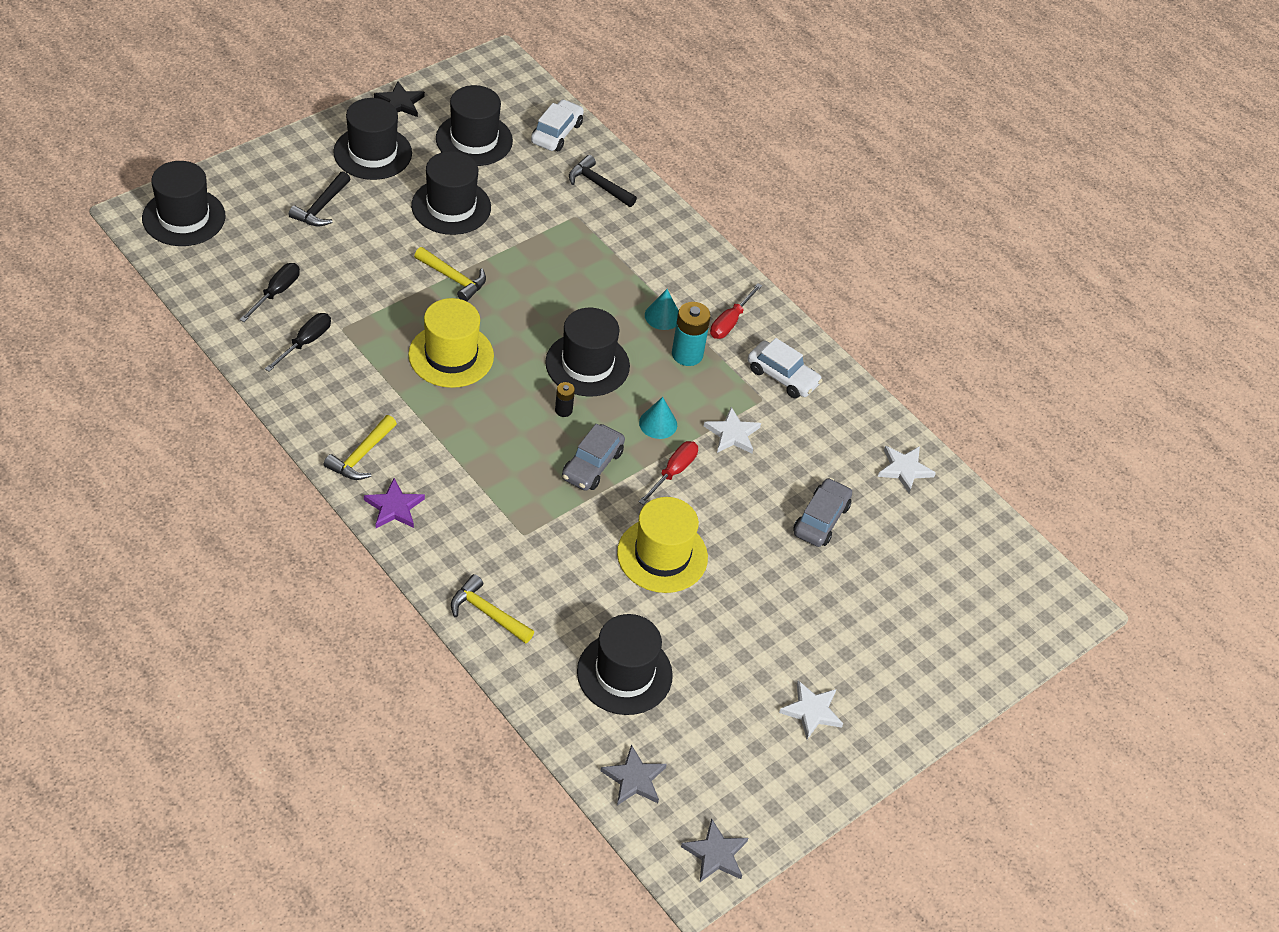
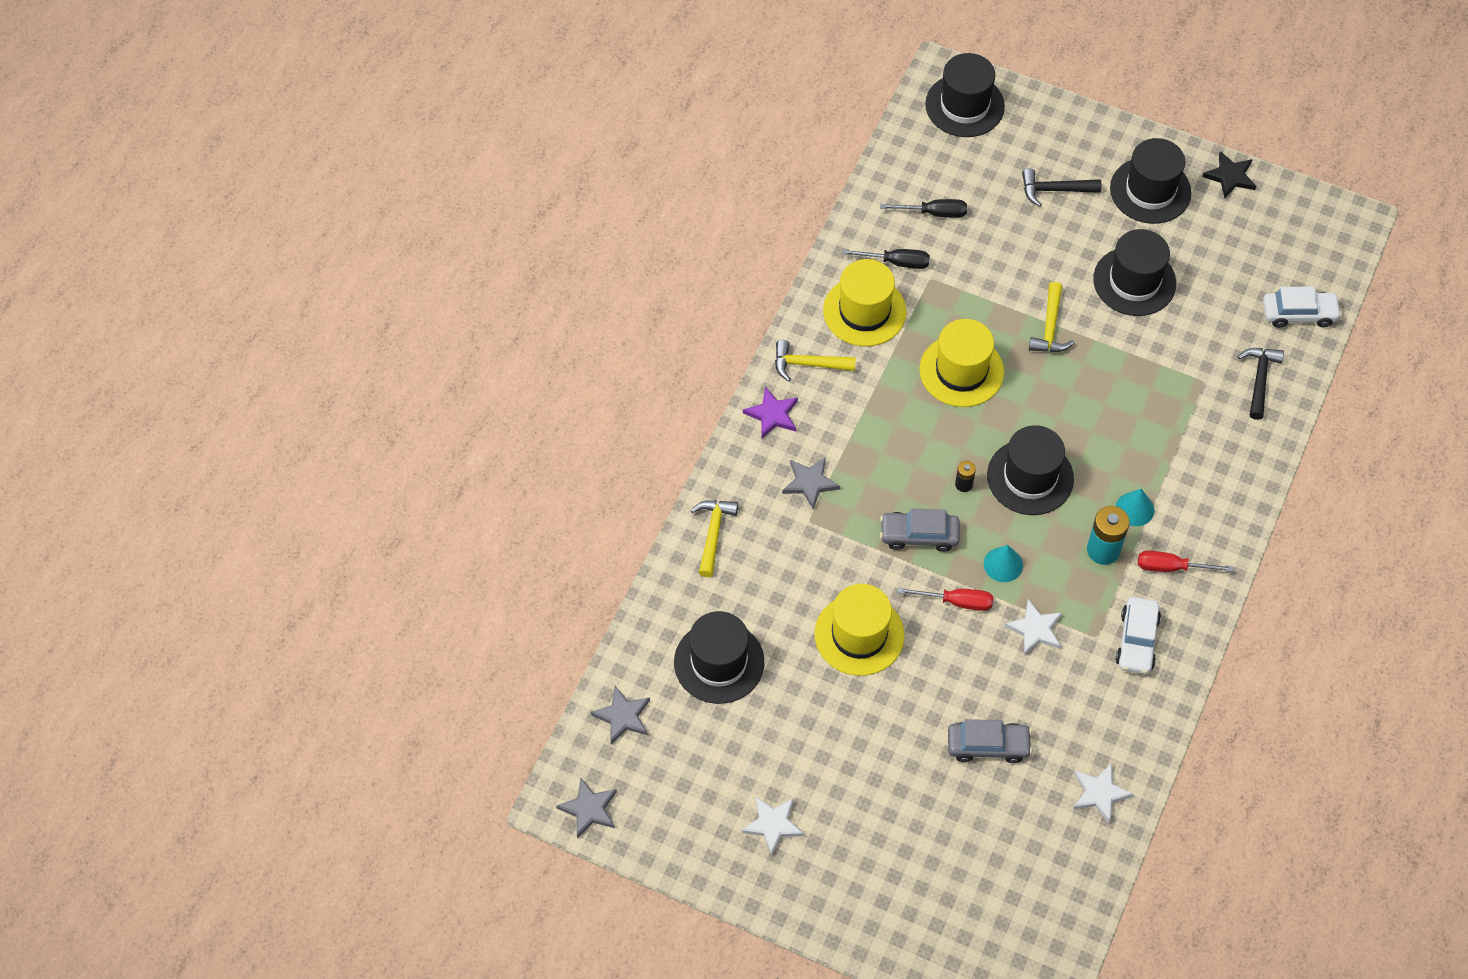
camera: 70 degrees right, 10 degrees up
(338, 389) = (864, 311): none -> yellow hat
(474, 140) = (1233, 255): black hat -> none
(486, 515) = (810, 483): none -> grey star

